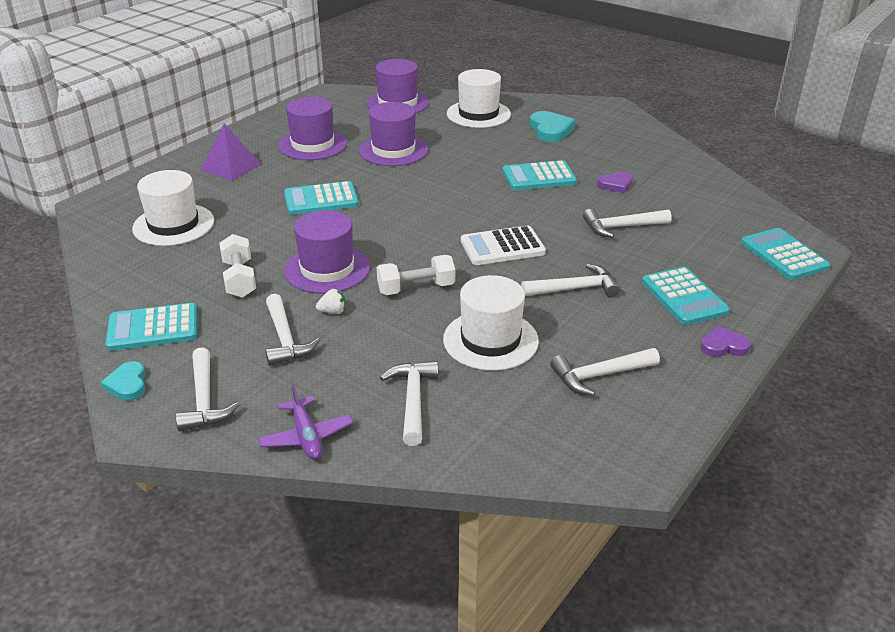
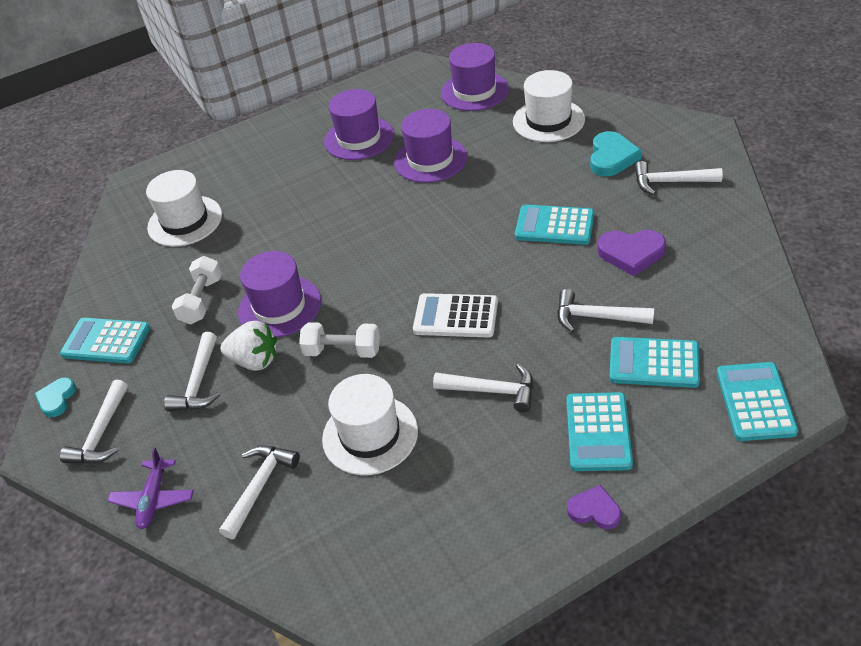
camera: 30 degrees right, 10 degrees up
(231, 167) = (270, 155): purple pyramid -> none
(321, 199) = (325, 215): turquoise calculator -> turquoise calculator (654, 363)
(333, 311) = (255, 361): white strawberry -> white strawberry, size x1.99
(599, 375) = (443, 510): white hammer -> white hammer (670, 182)
(615, 184) = (631, 253): purple heart -> purple heart, size x1.57

